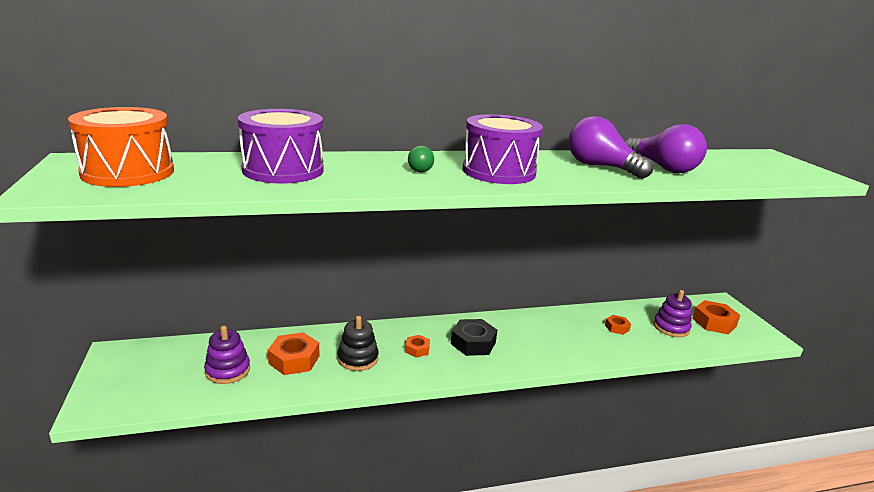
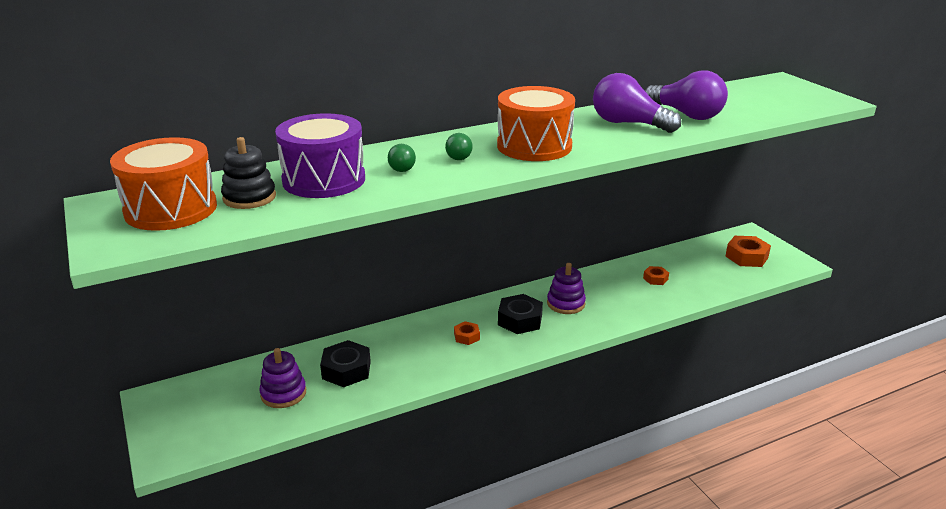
camera: 10 degrees left, 5 degrees up
(294, 360) = (346, 370): orange nut -> black nut
(358, 358) = (411, 357): black stacking toy -> black stacking toy (249, 197)
(362, 170) = (402, 167): none -> green light bulb
(499, 171) = (534, 146): purple drum -> orange drum
(671, 327) = (707, 269): purple stacking toy -> purple stacking toy (566, 303)

